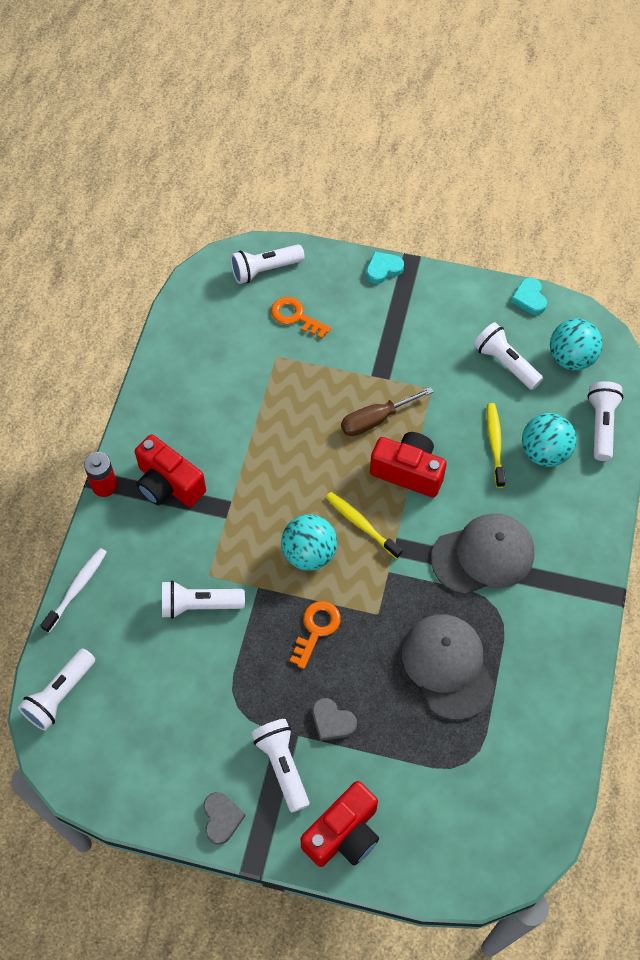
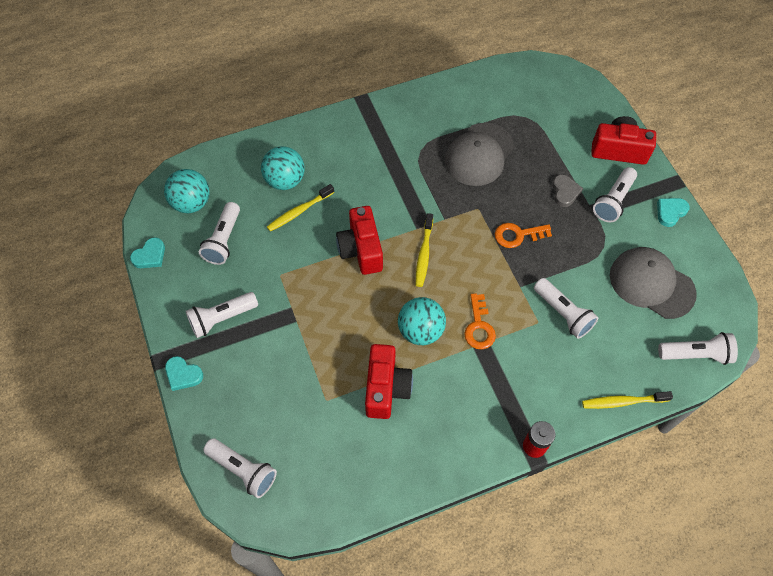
camera: 125 degrees left, 0 degrees up
(77, 588) = (622, 402): white toothbrush -> yellow toothbrush
(168, 484) = (495, 399): red camera -> red camera (386, 388)
(221, 818) = (670, 212): grey heart -> turquoise heart
(295, 316) = (277, 411): orange key -> orange key (479, 326)
(309, 553) = (470, 271): turquoise ball -> turquoise ball (420, 331)
(375, 420) = (334, 295): brown screwdriver -> none
(483, 555) = (390, 175): grey cap -> grey cap (651, 284)
(601, 425) = (239, 160): white flashlight -> white flashlight (222, 318)

